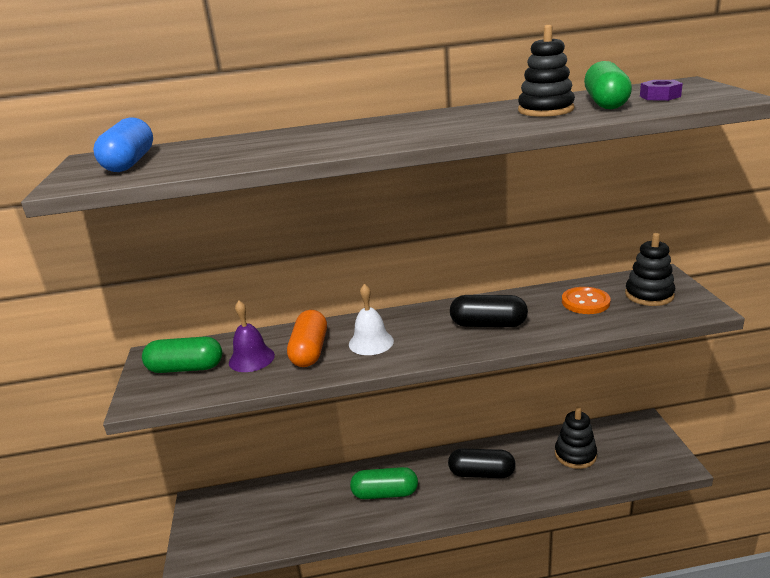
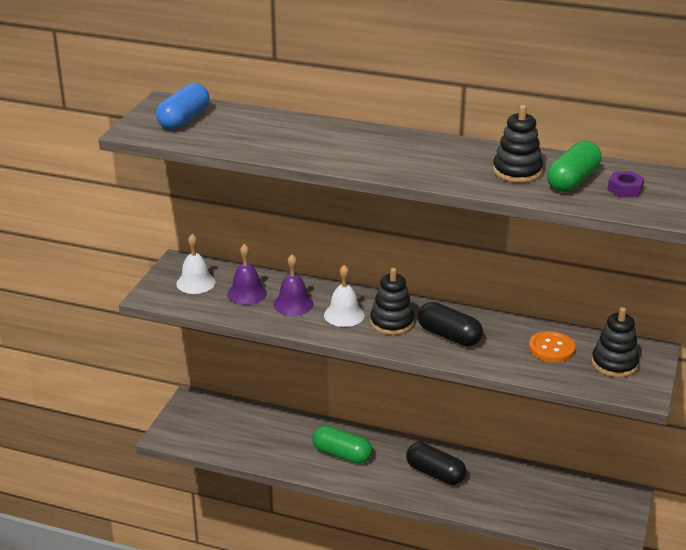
camera: 25 degrees right, 5 degrees up
(186, 368) = (196, 283): green capsule -> white bell
(310, 351) = (293, 304): orange capsule -> purple bell
(575, 455) = (532, 494): black stacking toy -> black stacking toy (392, 322)

